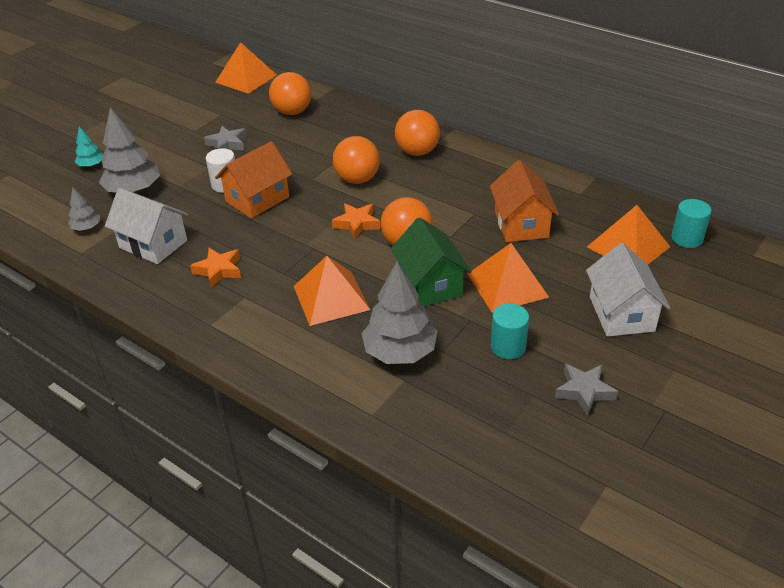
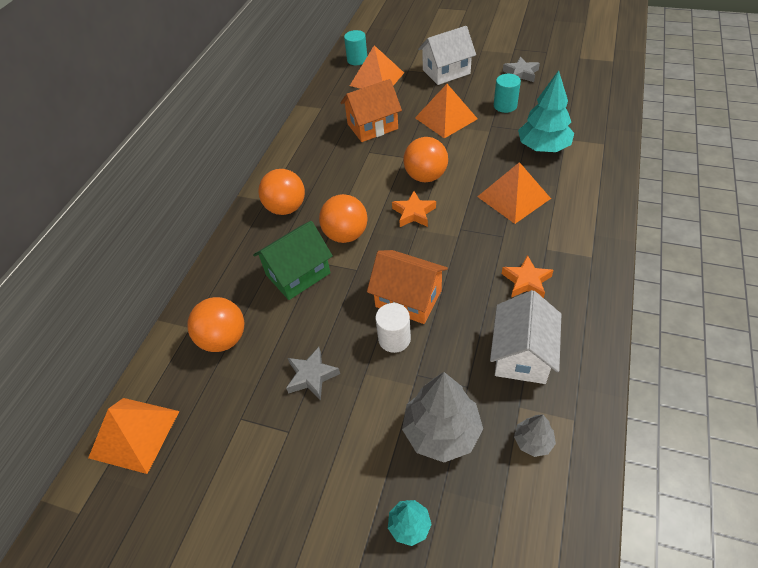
camera: 105 degrees left, 10 degrees up
(400, 352) = (543, 147): grey tree -> turquoise tree
(430, 284) = (466, 152): green house -> green house (298, 274)

